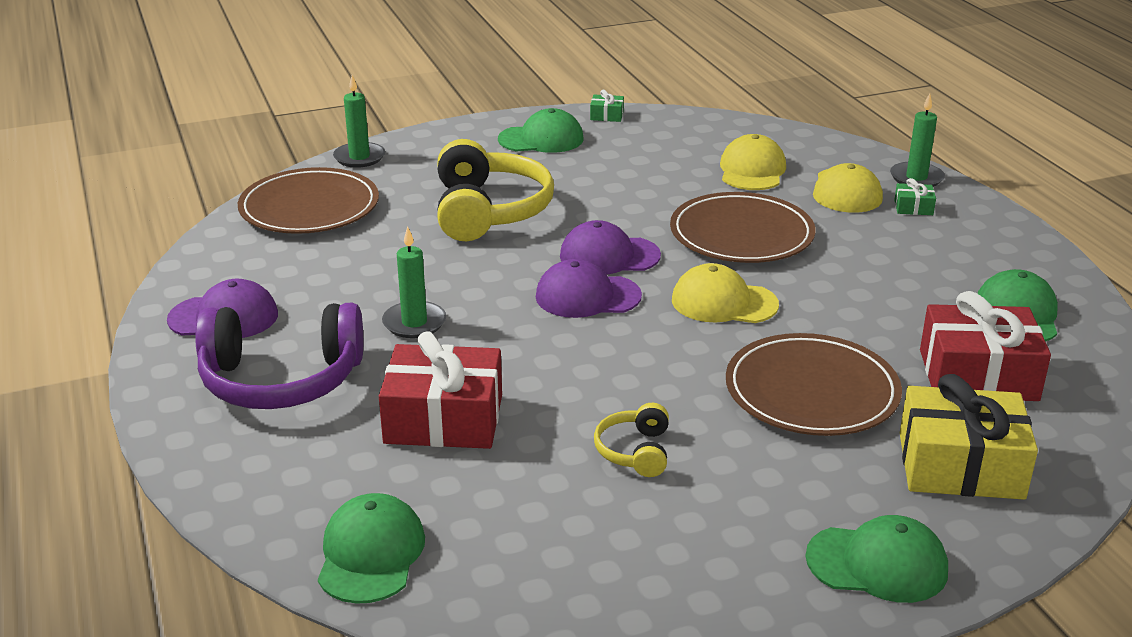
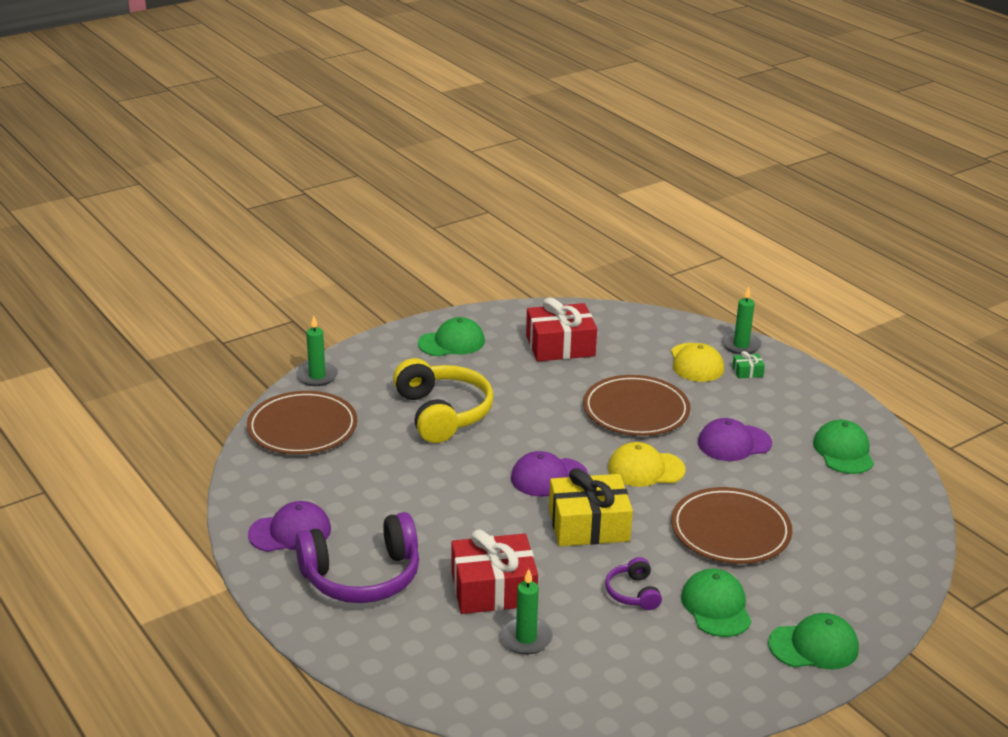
camera: 15 degrees left, 0 degrees up
(371, 554) = (493, 694): green cap -> green cap (716, 607)
(414, 323) = (434, 516): green candle -> green candle (526, 638)
(606, 116) = (492, 314): green gift -> none
(609, 256) = (549, 441): purple cap -> purple cap (734, 443)
(635, 451) = (633, 593): yellow headphones -> purple headphones
(752, 170) = (622, 352): yellow cap -> none
(960, 466) = (842, 570): yellow gift -> yellow gift (589, 525)
(978, 375) = (832, 502): red gift -> red gift (560, 346)

